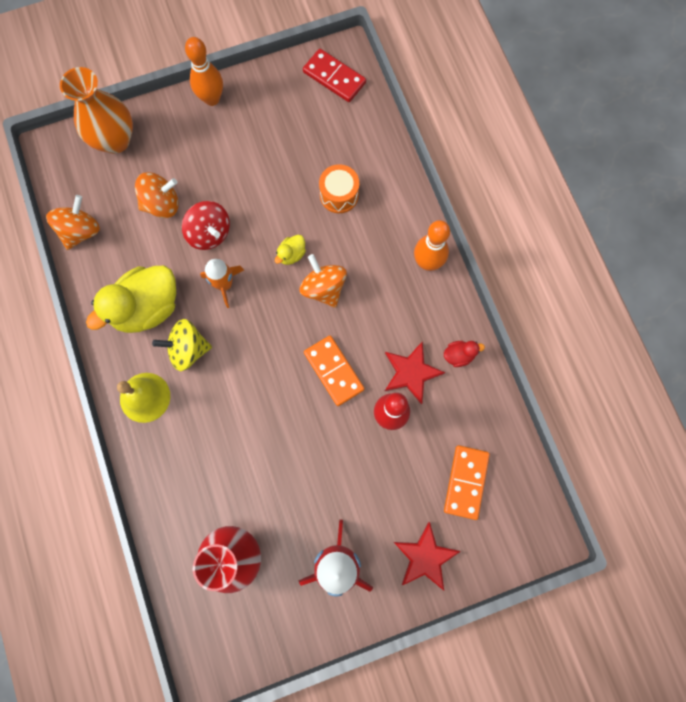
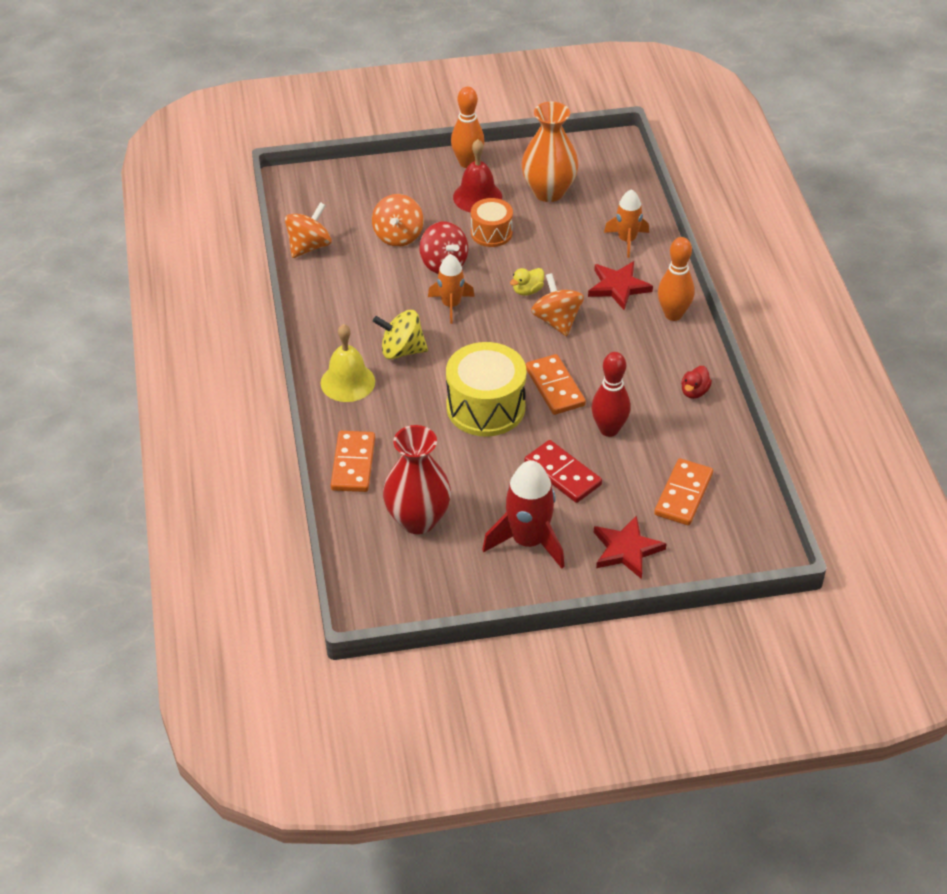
camera: 10 degrees right, 30 degrees down
(115, 140) = (360, 182): orange vase -> orange vase (548, 192)
(147, 308) = (365, 313): yellow duck -> none
(162, 204) = (398, 236): orange spinning top -> orange spinning top turned 105 degrees clockwise
(166, 498) = (353, 464): none -> orange domino
(228, 142) = (477, 197): none -> red bell
(275, 407) = (485, 407): none -> yellow drum
(334, 77) = (600, 161): red domino -> red domino (562, 474)
(339, 195) = (587, 251): orange drum -> orange drum (491, 233)
(373, 175) = (627, 240): none -> orange rocket
(411, 373) = (639, 399): red star -> red star (618, 287)
(459, 355) = (694, 392): red duck -> red duck turned 120 degrees clockwise

